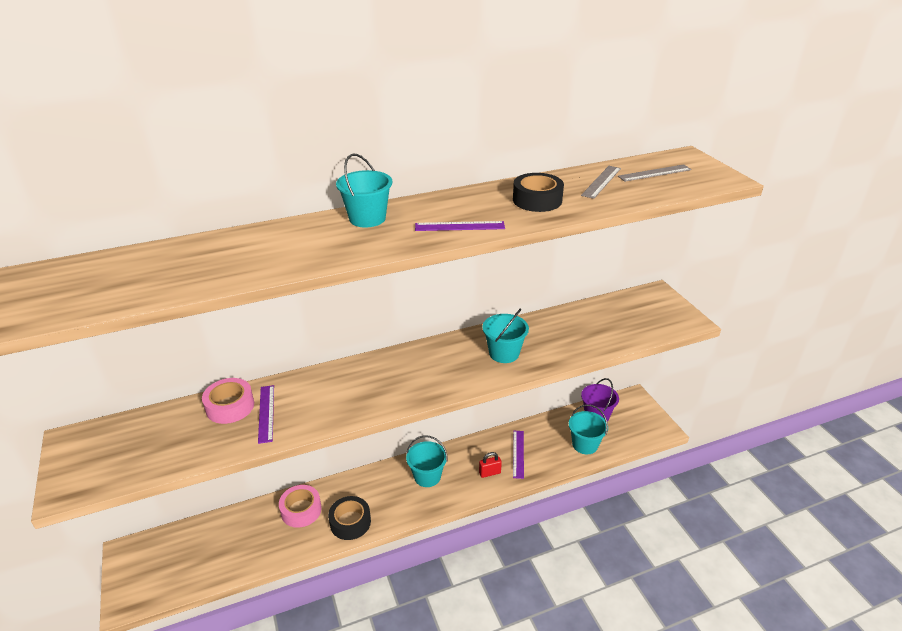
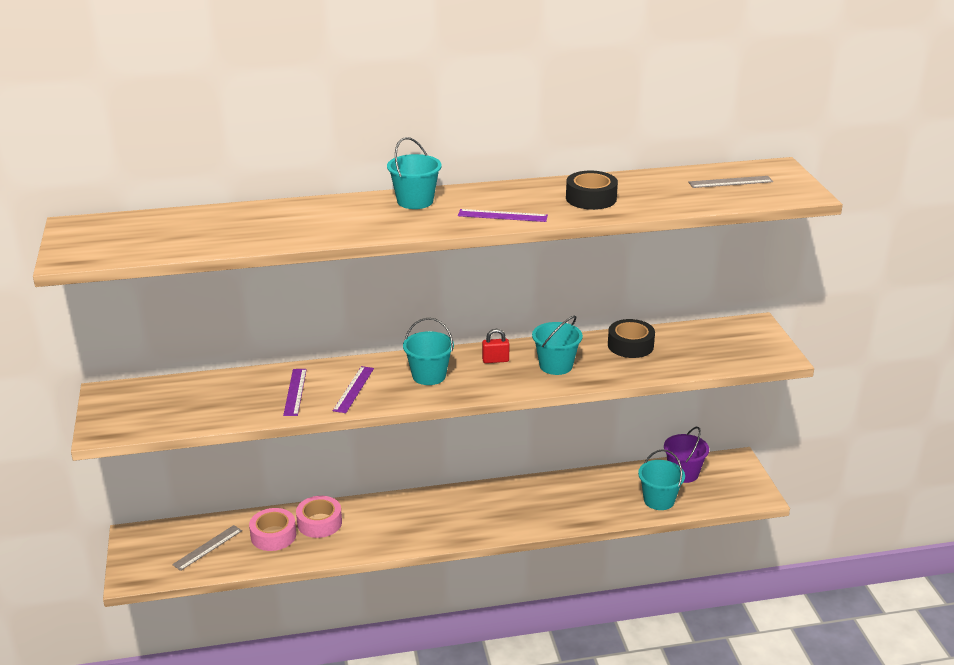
camera: 10 degrees right, 5 degrees down
(230, 406) = (260, 382): pink tape -> pink tape (273, 535)
(350, 522) = (370, 540): black tape -> black tape (630, 345)
(427, 476) = (465, 509): turquoise bucket -> turquoise bucket (429, 375)
(489, 473) = (537, 514): red padlock -> red padlock (495, 360)
(518, 454) = (576, 500): purple ruler -> purple ruler (353, 389)
(601, 181) = (668, 186): grey ruler -> grey ruler (207, 547)

